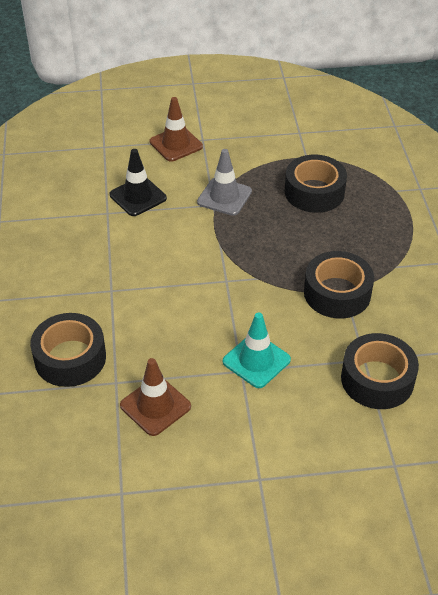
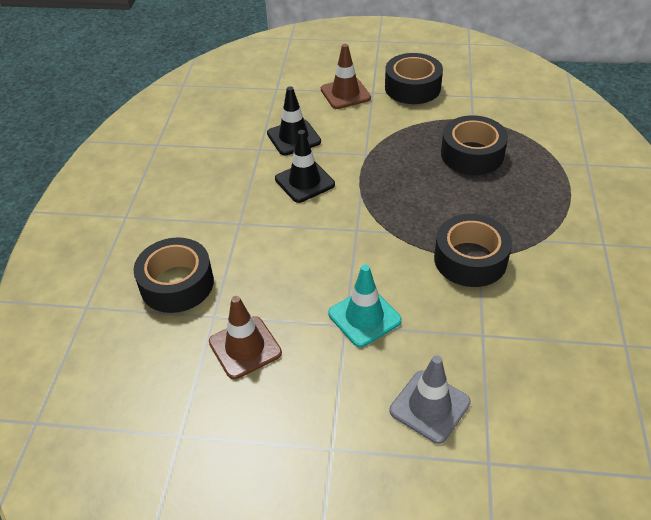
camera: 15 degrees right, 0 degrees up
(162, 240) = (304, 182): none -> black traffic cone
(224, 197) = (378, 148): grey traffic cone -> grey traffic cone (429, 406)
(377, 379) = (492, 359): black tape -> black tape (412, 87)

